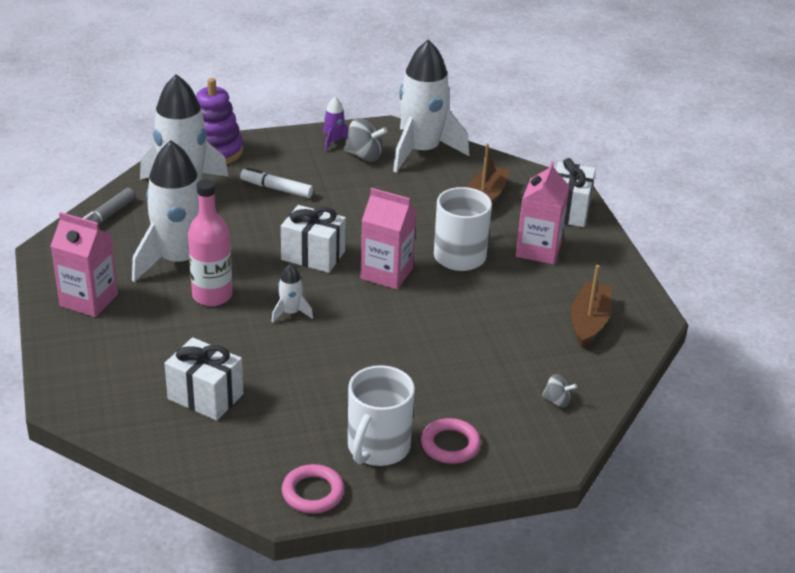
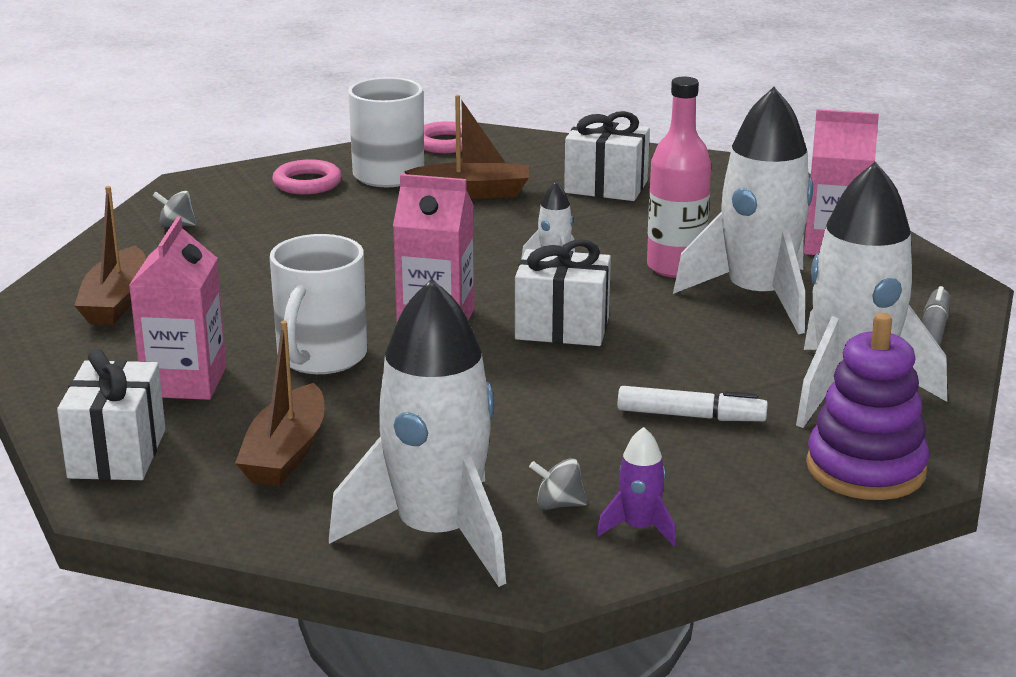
camera: 170 degrees right, 10 degrees down
(317, 407) = (472, 193): none -> brown boat
(364, 156) = (558, 504): grey spinning top -> grey spinning top, size x0.59

